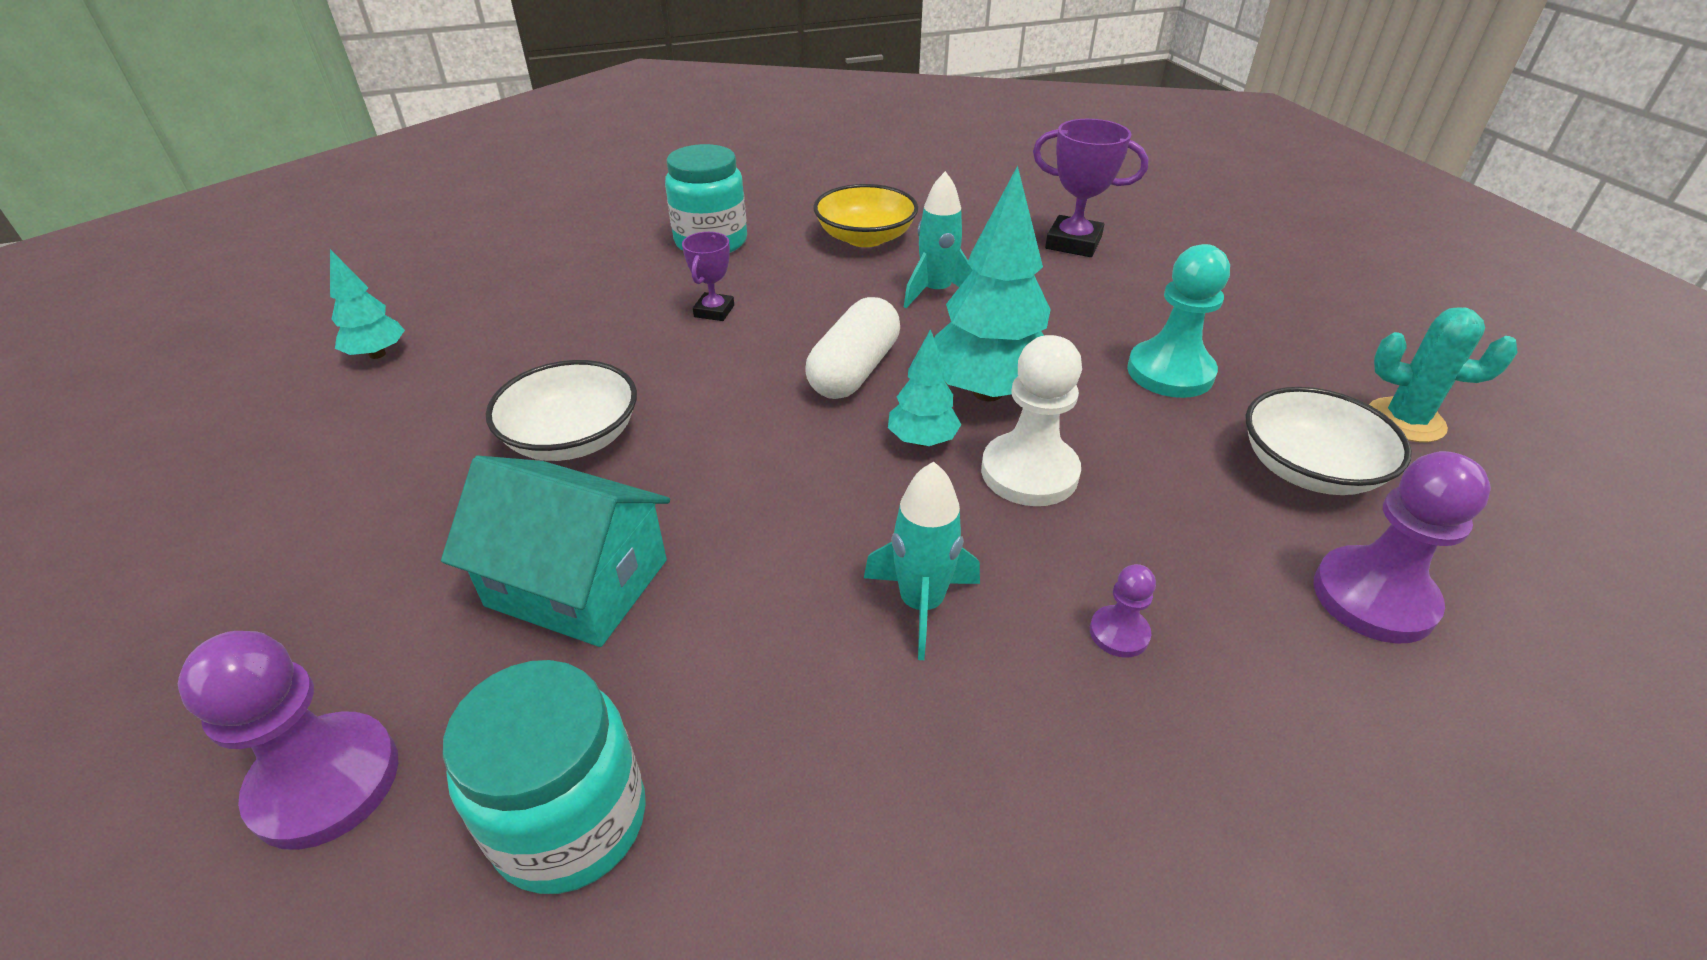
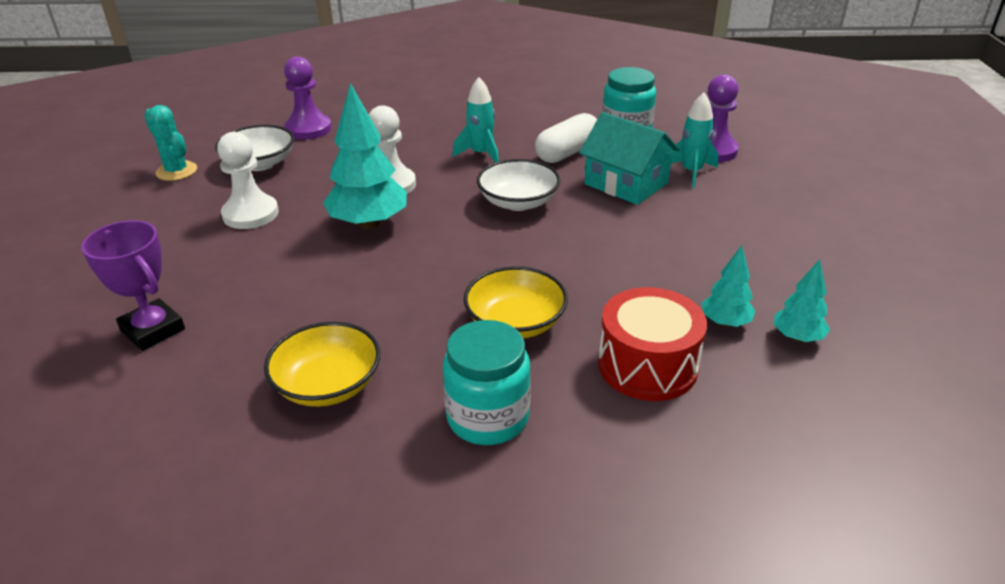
camera: 160 degrees left, 5 degrees down
(563, 299) = (647, 365): none -> red drum
(572, 438) = (632, 245): white bowl -> white bowl (518, 202)
(714, 311) = (515, 322): purple trophy -> yellow bowl
(854, 370) = (438, 252): white capsule -> white capsule (567, 152)
(922, 440) = (430, 207): turquoise tree -> turquoise tree (725, 323)
(936, 292) = (326, 302): turquoise rocket -> turquoise rocket (691, 172)
(1119, 633) = (413, 136): purple pawn -> none
(1170, 372) = (250, 214): turquoise pawn -> white pawn

